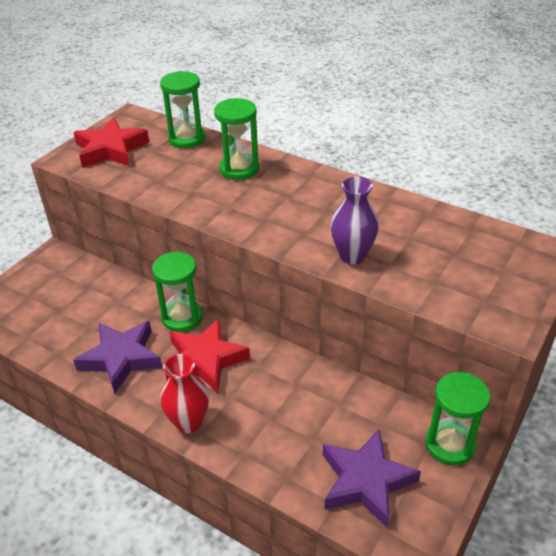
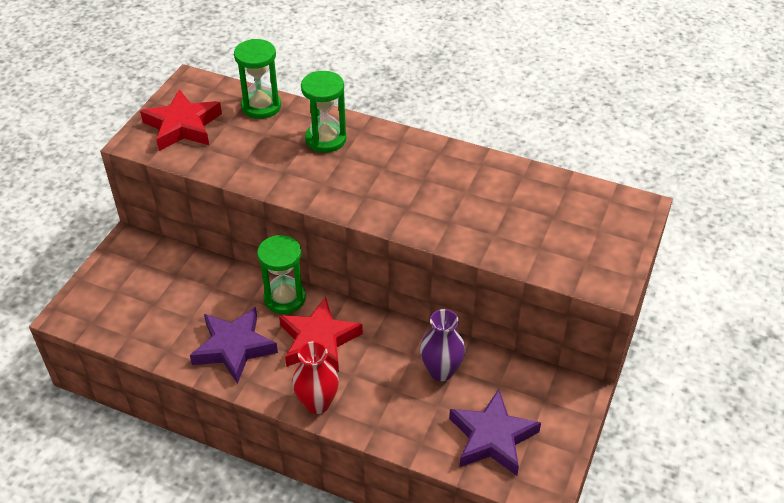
camera: 10 degrees left, 5 degrees up
(352, 256) = (457, 228): purple vase -> purple vase (441, 371)
(450, 444) = (563, 395): green hourglass -> none

